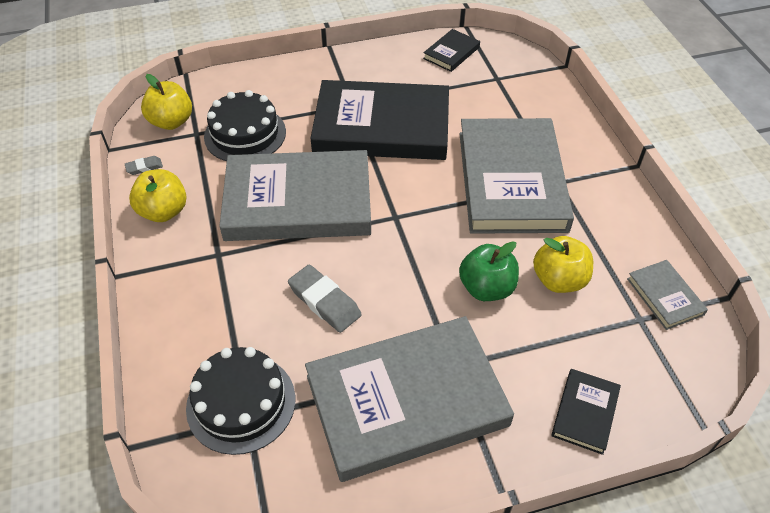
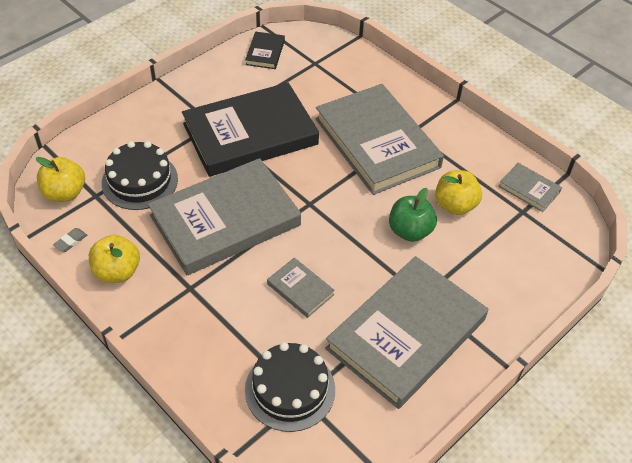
camera: 30 degrees left, 0 degrees up
(324, 301) = (300, 289): grey eraser -> grey book
(585, 412) = (525, 289): black book -> none

